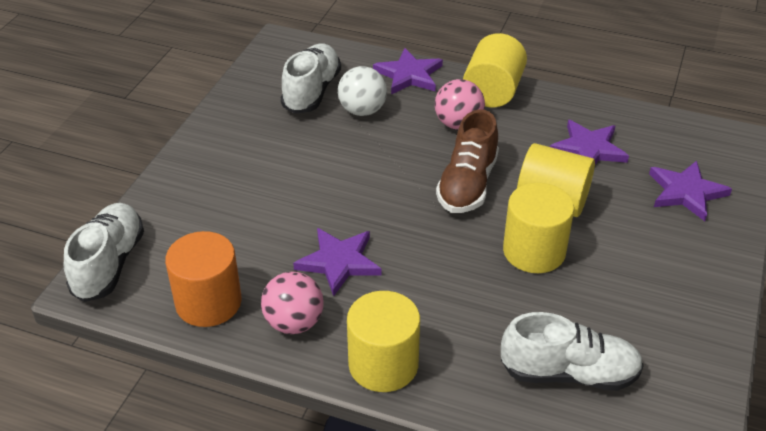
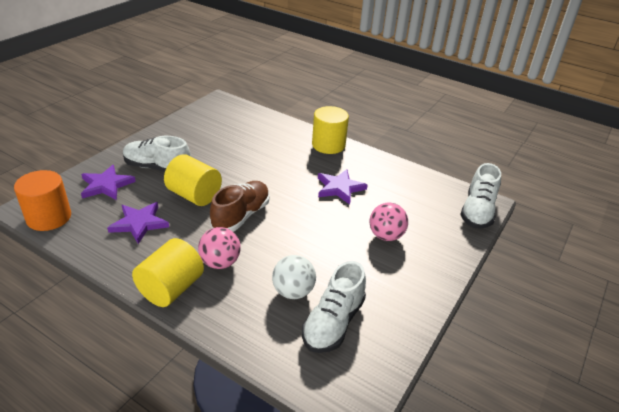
camera: 170 degrees left, 5 degrees down
(208, 302) = (415, 183): orange cylinder -> orange cylinder (49, 217)
(294, 323) = (369, 167): pink ball -> pink ball (386, 236)
(409, 75) = (235, 324): purple star -> none
(534, 251) = (225, 173): yellow cylinder -> none
(569, 373) = (245, 128): white shoe -> white shoe (157, 168)

